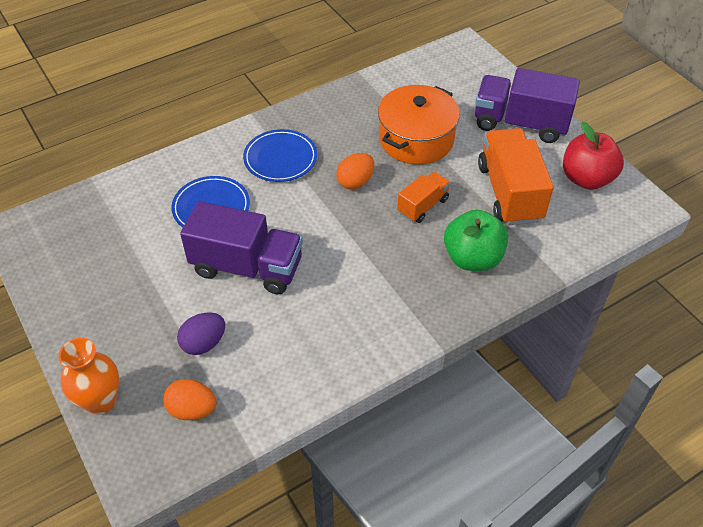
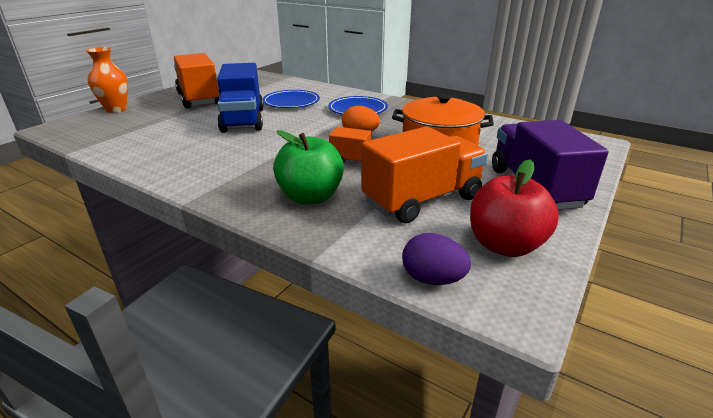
camera: 65 degrees right, 20 degrees down
(123, 299) = (199, 99): none -> orange truck
(192, 409) = (109, 130): orange egg -> none
(204, 343) = (168, 122): purple egg -> purple egg (432, 279)
(247, 267) = (243, 120): purple truck -> blue truck

